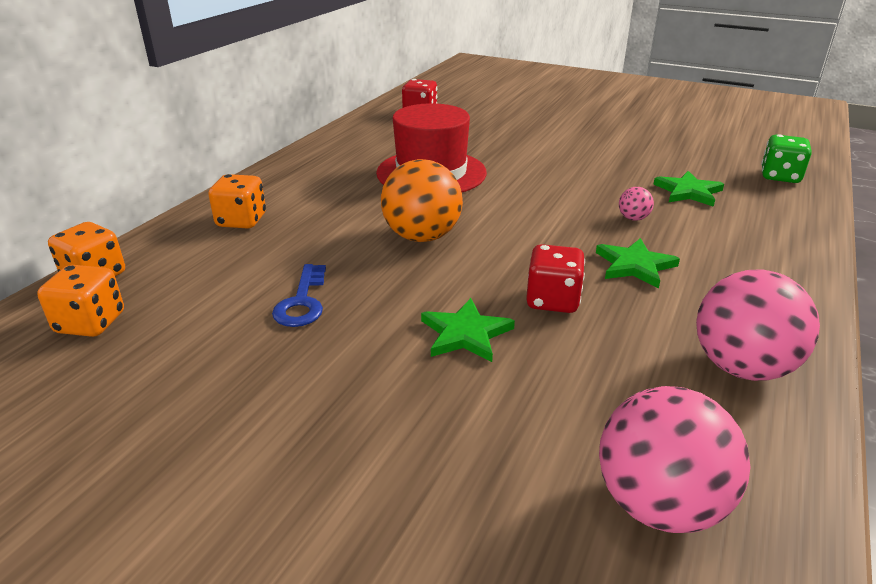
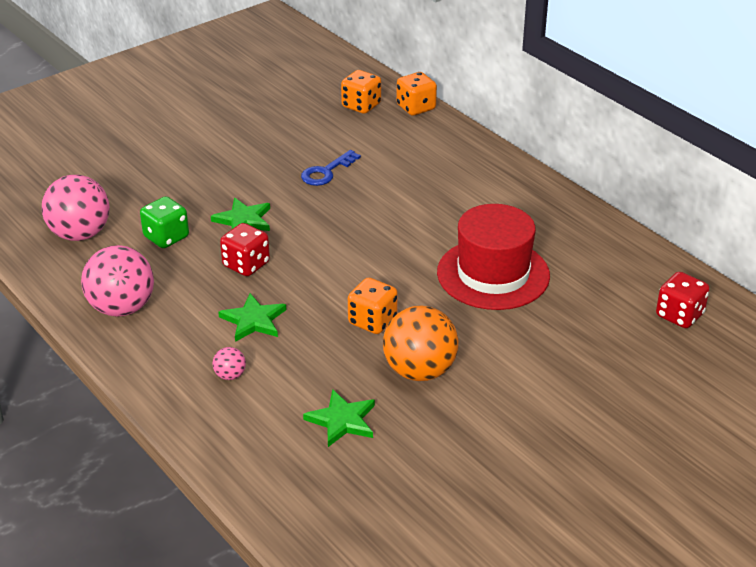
camera: 115 degrees right, 5 degrees up
(241, 221) = (459, 164): orange dice -> orange dice (372, 321)
(302, 302) = (326, 172): blue key -> blue key turned 75 degrees counterclockwise
(422, 236) = (374, 236): orange ball -> orange ball (419, 371)
(633, 218) = (320, 356): pink ball -> pink ball (230, 375)
(780, 176) = (325, 516): green dice -> green dice (166, 237)

